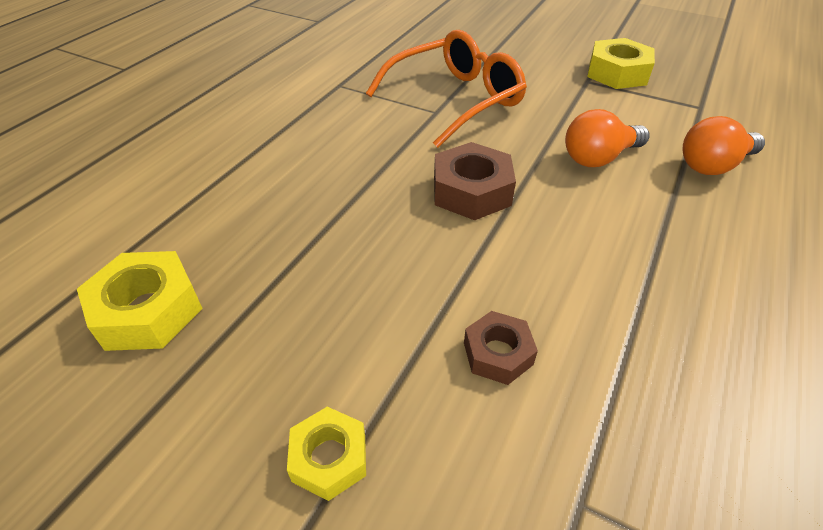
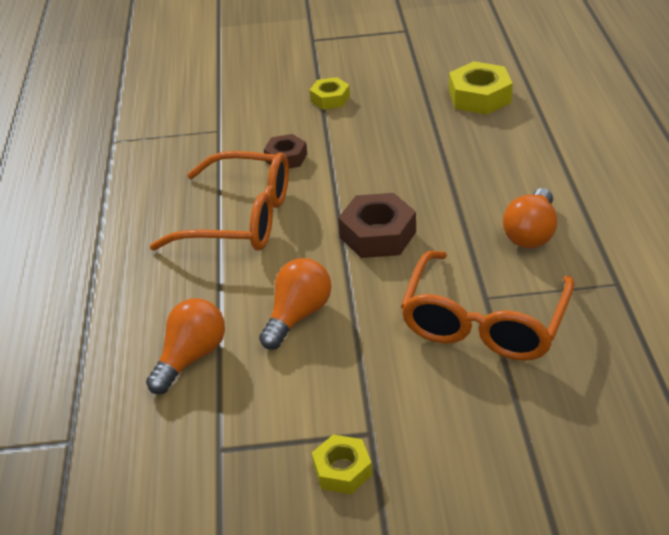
camera: 150 degrees right, 5 degrees down
(343, 134) = (531, 233): none -> orange light bulb
(613, 282) = (240, 218): none -> orange glasses
(617, 73) = (342, 470): yellow nut -> yellow nut, size x0.62

